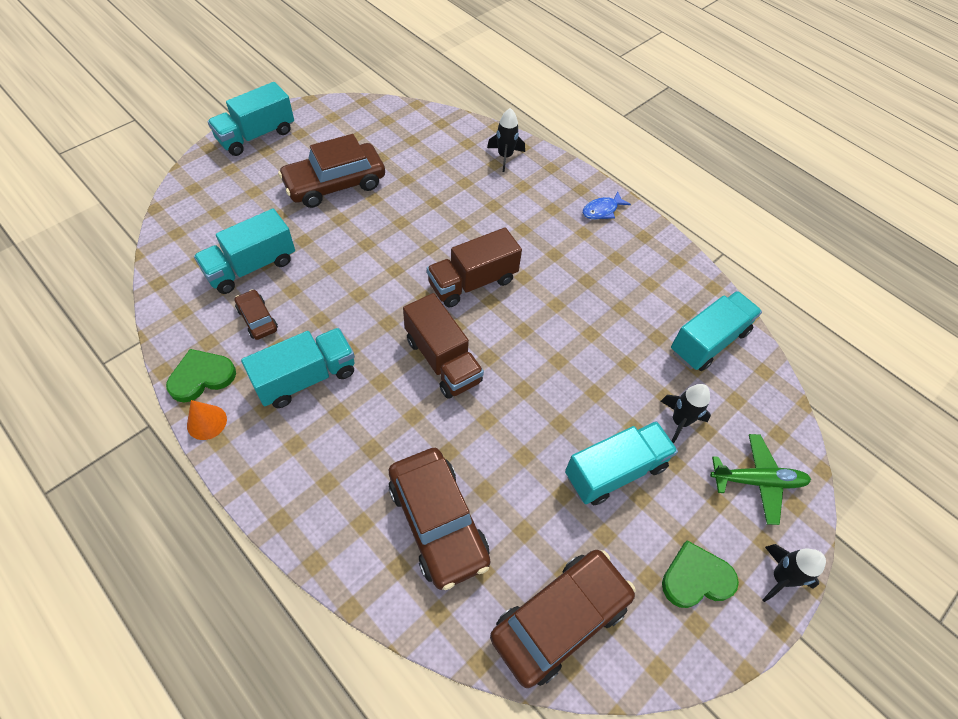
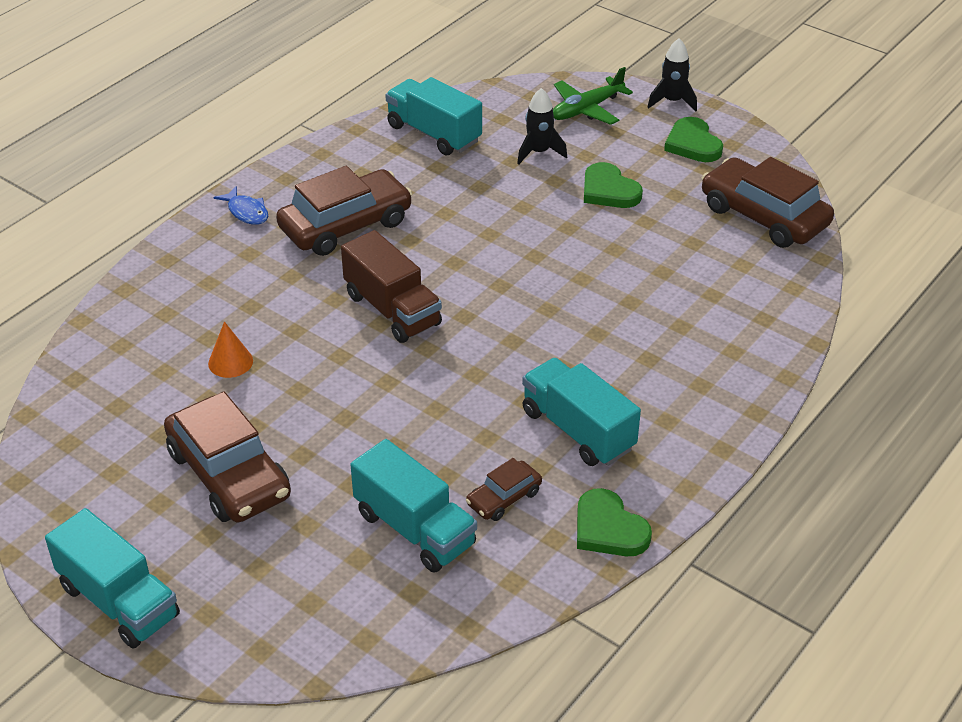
camera: 95 degrees left, 15 degrees down
(206, 422) = (668, 504): orange cone -> orange cone (230, 362)
(438, 522) = (709, 298): brown car -> brown car (345, 225)
(442, 360) = (516, 320): brown truck -> none
(505, 156) = (149, 304): black rocket -> none
(615, 471) = (609, 190): turquoise truck -> green heart
(757, 481) = (586, 109): green plane -> green plane turned 120 degrees counterclockwise

